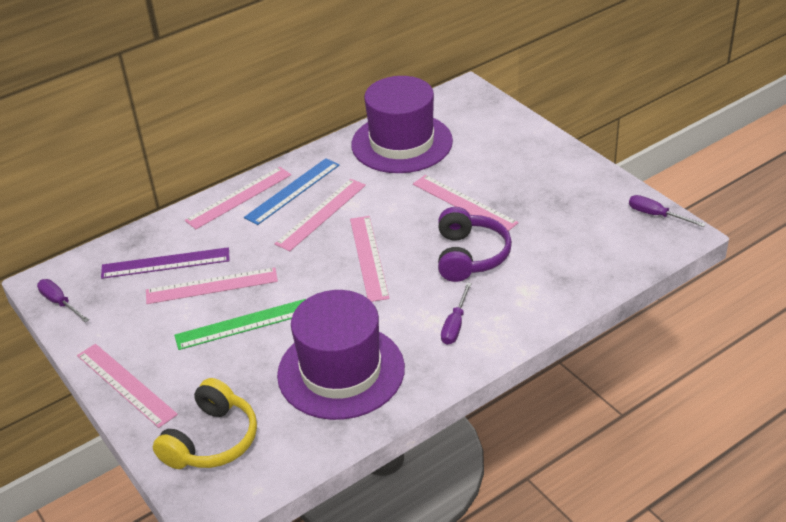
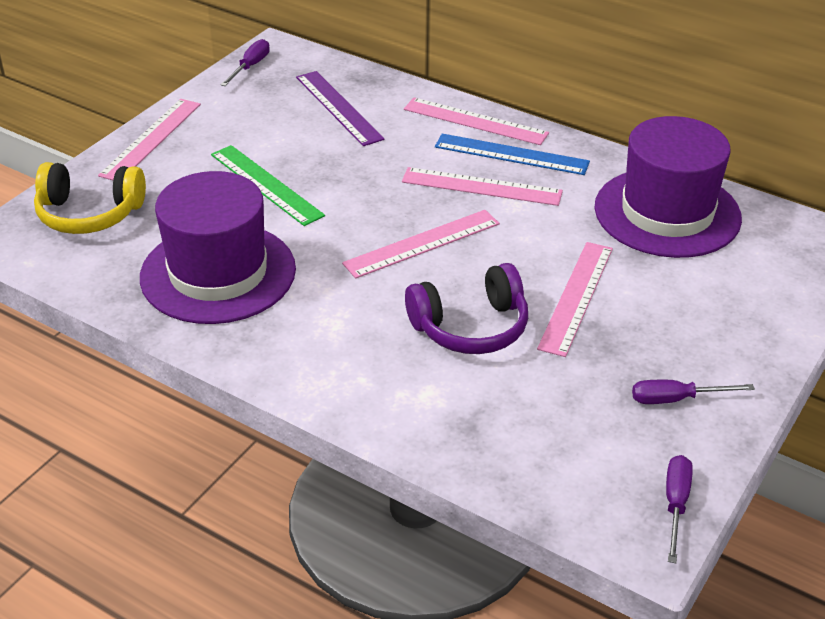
camera: 65 degrees right, 0 degrees up
(211, 286) = (317, 147): pink ruler -> none
(455, 325) = (332, 344): purple screwdriver -> purple screwdriver (676, 399)

